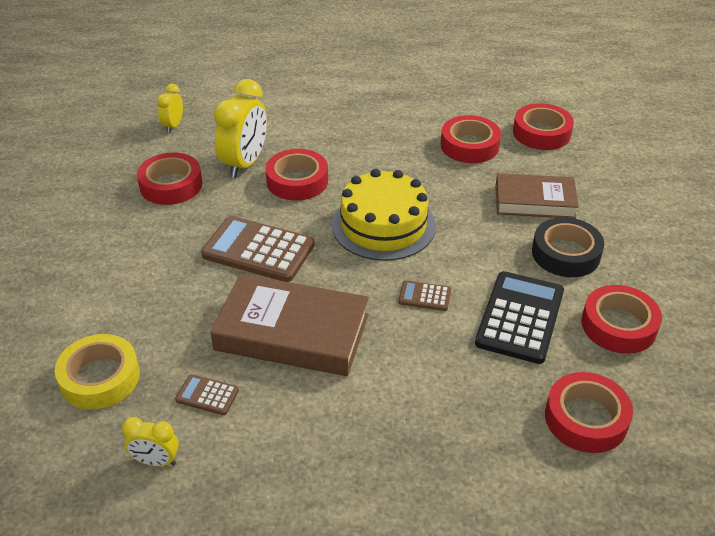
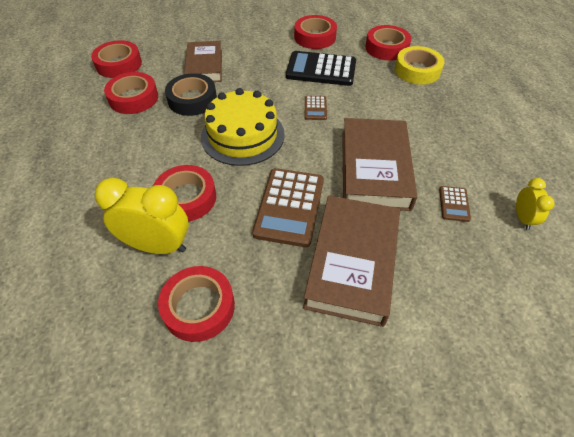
camera: 100 degrees left, 10 degrees up
(100, 378) = (475, 280): yellow tape -> yellow tape (417, 70)
(168, 285) = (352, 262): none -> brown book
(173, 126) = (72, 343): yellow clock -> none
(566, 254) = (257, 54): black tape -> black tape (192, 100)

